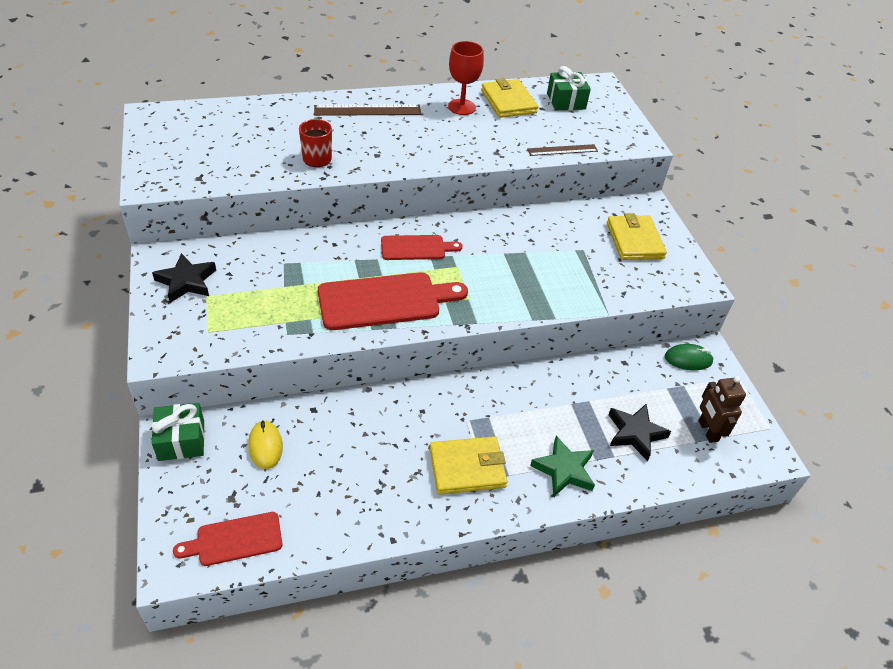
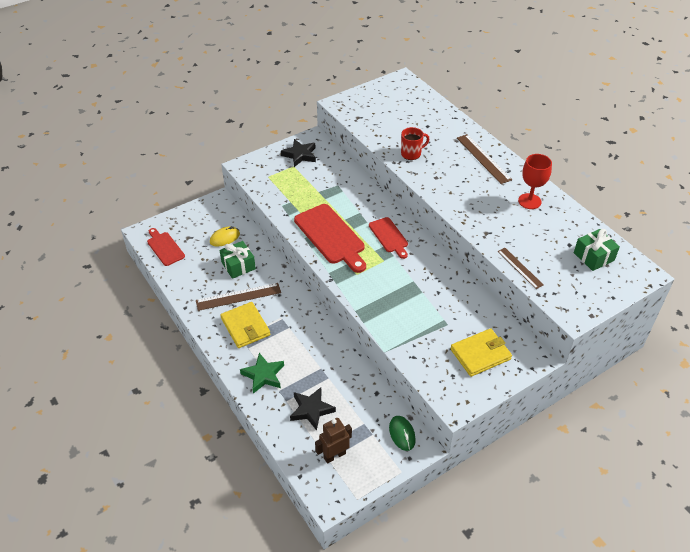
camera: 75 degrees right, 0 degrees up
(181, 440) = (215, 207): green gift -> green gift (238, 265)
(403, 461) = (238, 296): none -> brown ruler
(508, 102) = (560, 224): yellow wallet -> none

